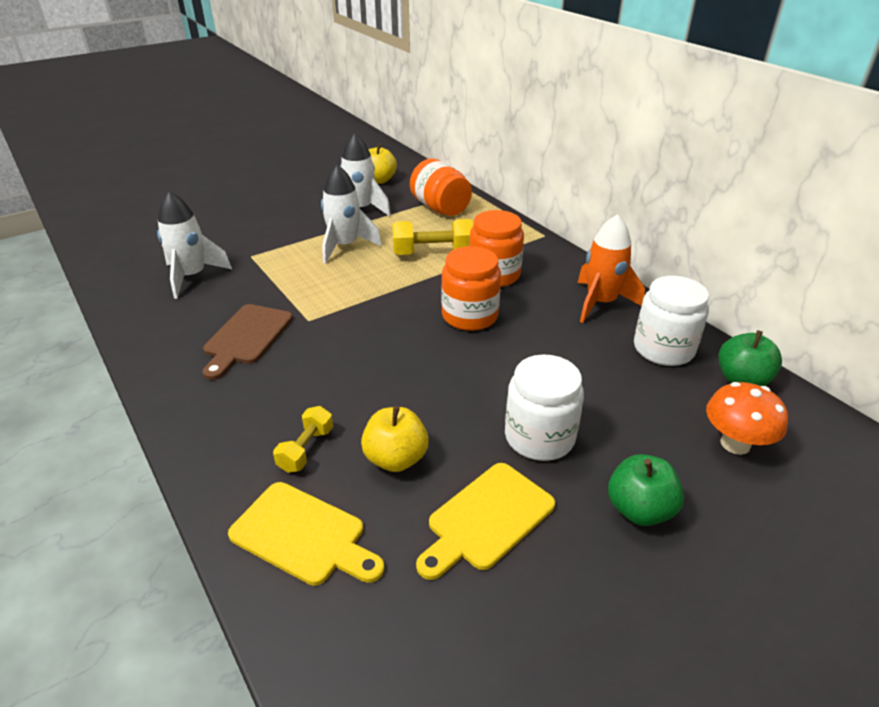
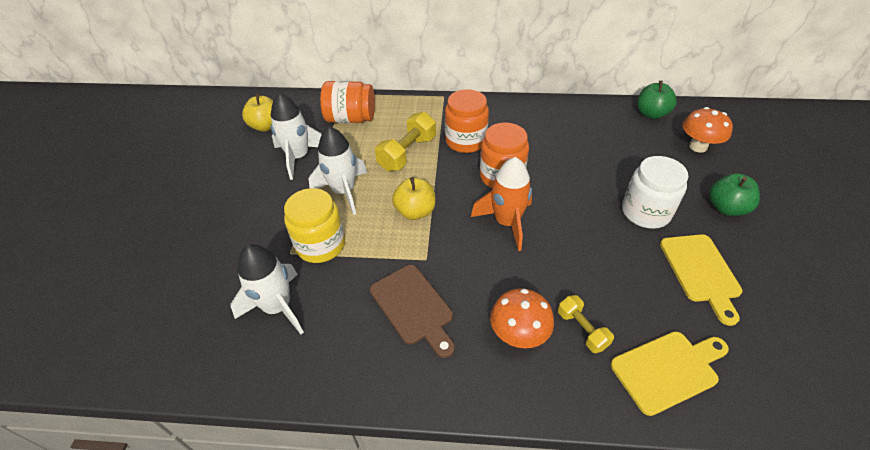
camera: 50 degrees left, 10 degrees up
(264, 409) = (518, 335): none -> orange mushroom
(273, 264) = (320, 245): none -> yellow jar
(396, 459) = (622, 286): yellow apple -> yellow apple (415, 211)
(601, 303) = (540, 117): orange rocket -> orange rocket (506, 222)
(663, 349) = (604, 122): white jar -> none

